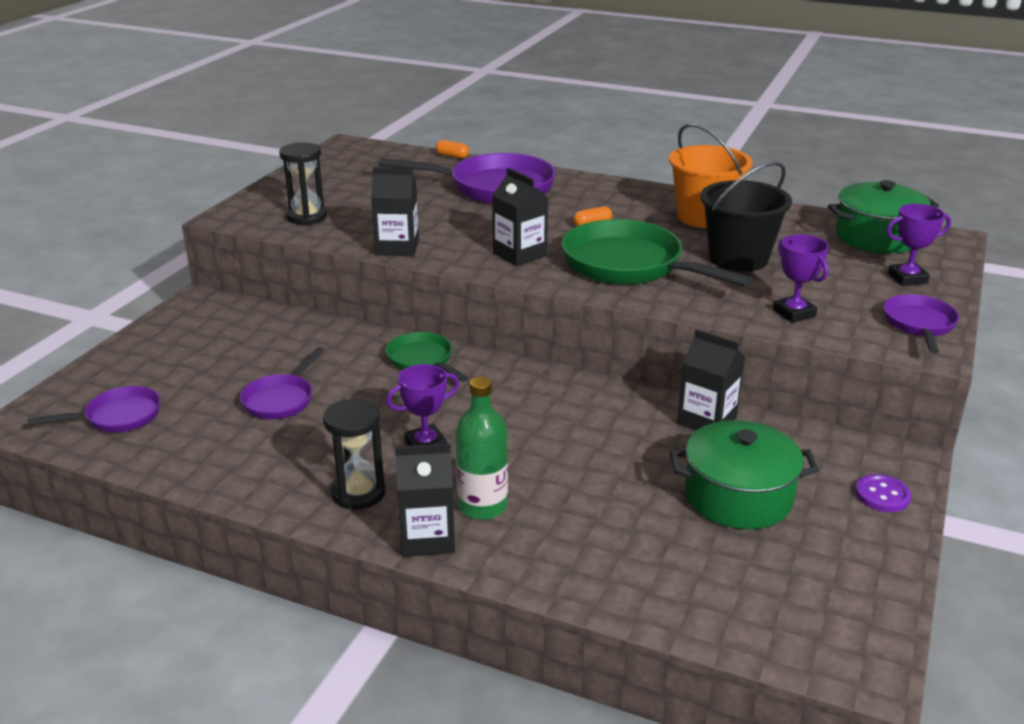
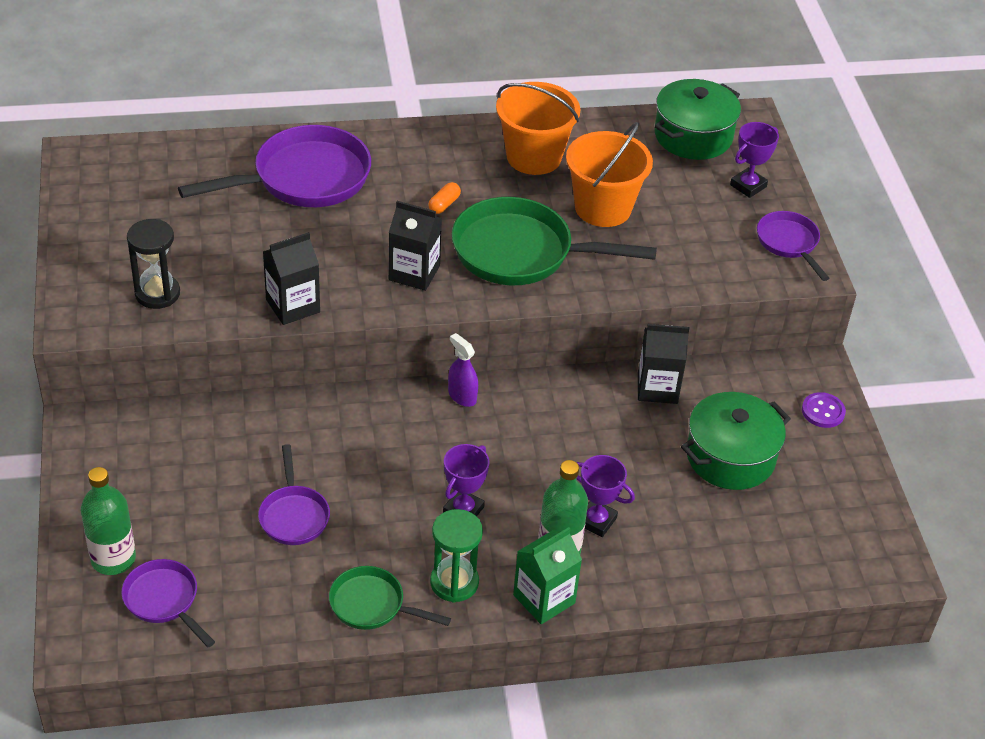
camera: 35 degrees left, 15 degrees up
(118, 379) = (113, 559): none -> green bottle
(118, 417) = (164, 600): purple pan -> purple pan turned 75 degrees counterclockwise
(358, 493) = (454, 582): black hourglass -> green hourglass
(422, 360) = (376, 416): green pan -> green pan (372, 605)
(427, 538) = (544, 599): black carton -> green carton
(452, 156) = (213, 138): orange capsule -> none
(510, 370) = (462, 396): none -> purple spray bottle
(738, 258) = (603, 208): black bucket -> orange bucket
(794, 313) = (692, 265): purple trophy -> purple trophy (596, 521)

